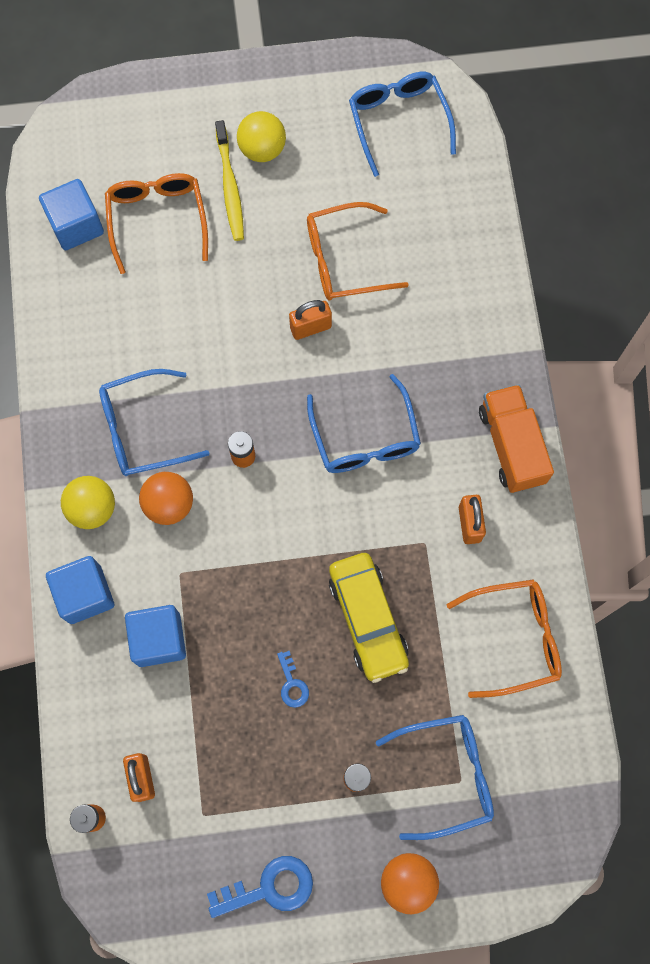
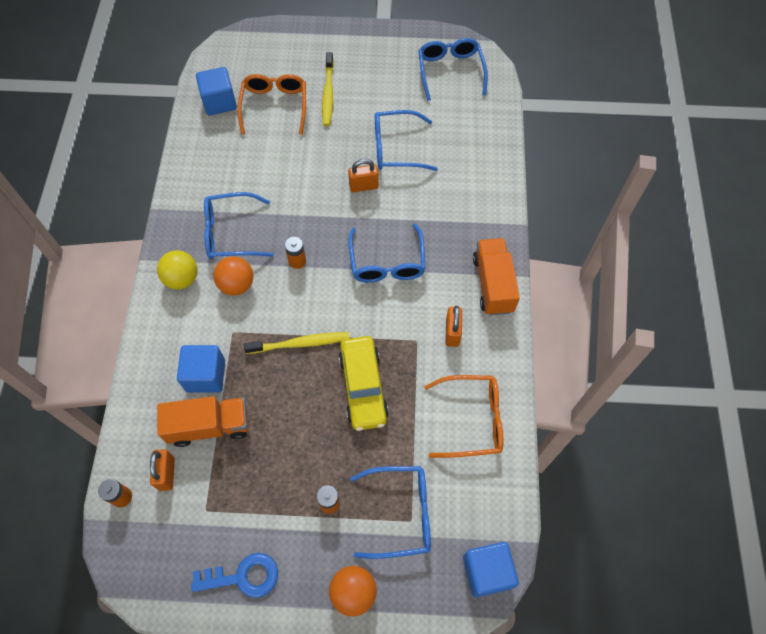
camera: 10 degrees right, 10 degrees down
(85, 594) = (161, 335): blue cube -> blue cube (487, 571)
(181, 706) = (209, 426): none -> orange truck
(262, 149) = (355, 75): yellow ball -> none
(273, 573) = (300, 343): none -> yellow toothbrush
(292, 684) = (296, 424): blue key -> none
(343, 260) = (396, 148): orange glasses -> blue glasses

